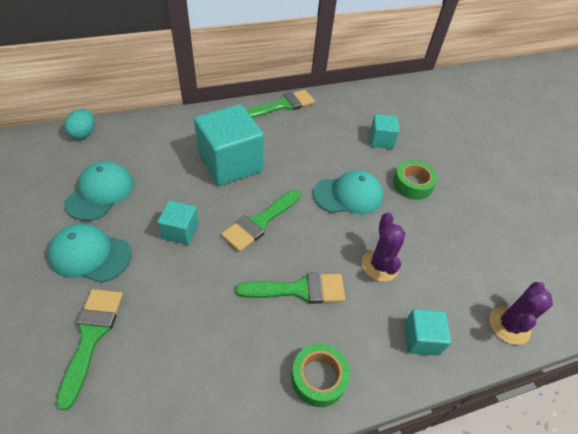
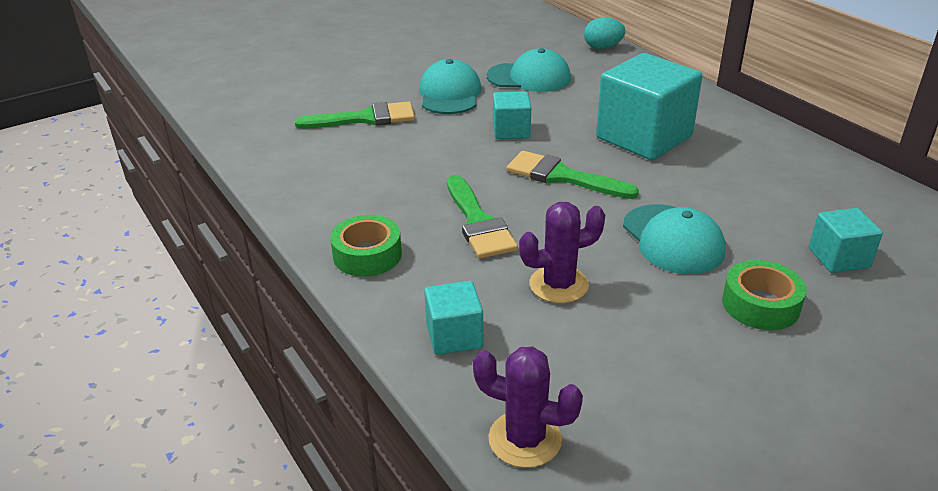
camera: 80 degrees right, 15 degrees down
(282, 105) = (808, 152): green brush -> none

